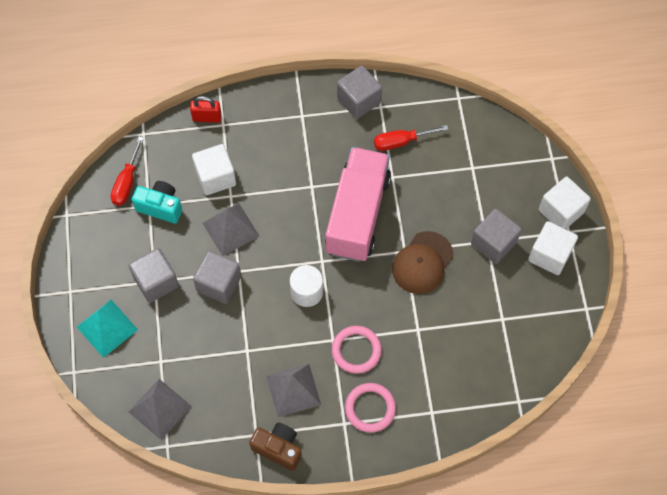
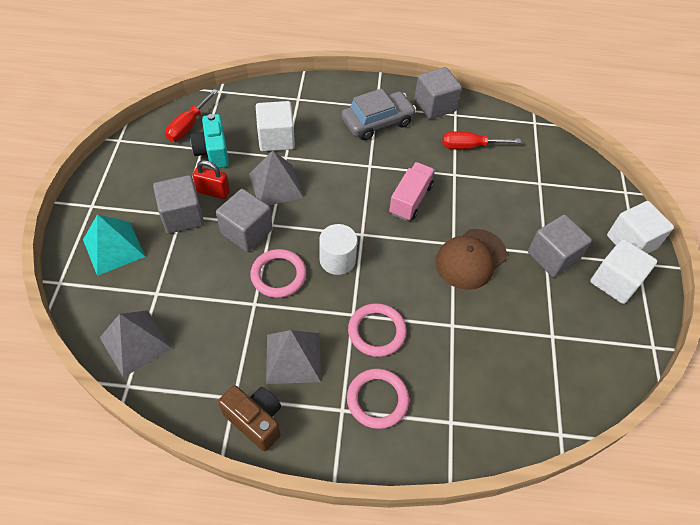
camera: 10 degrees right, 10 degrees down
(160, 207) = (213, 152): turquoise camera -> turquoise camera turned 135 degrees counterclockwise
(207, 117) = (284, 90): red padlock -> red padlock (213, 192)
(259, 319) = (278, 275): none -> pink ring
(307, 134) = (377, 122): none -> grey car
(357, 214) = (410, 200): pink truck -> pink truck, size x0.52

